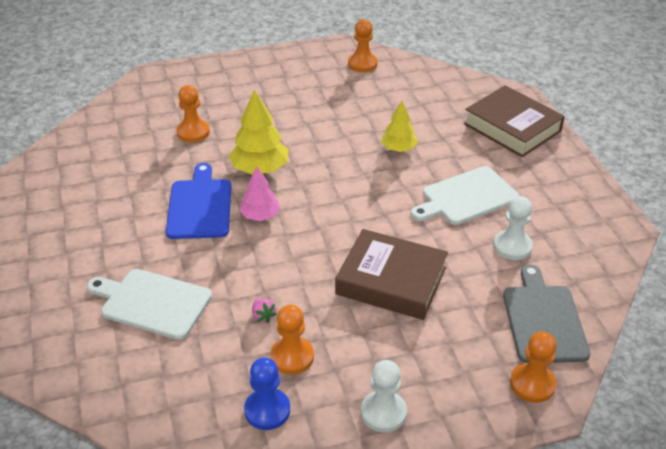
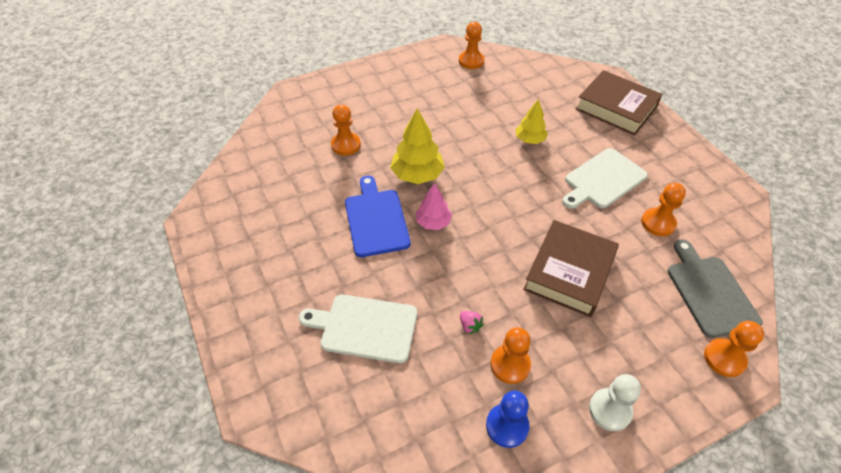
camera: 10 degrees left, 10 degrees up
(391, 281) = (569, 272): brown book -> brown book turned 75 degrees counterclockwise
(512, 246) = (658, 223): white pawn -> orange pawn

